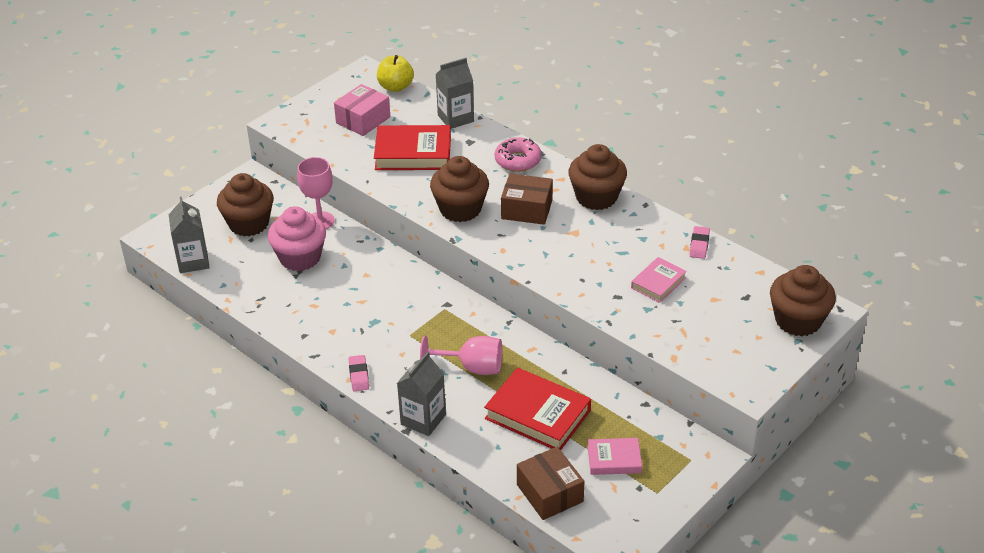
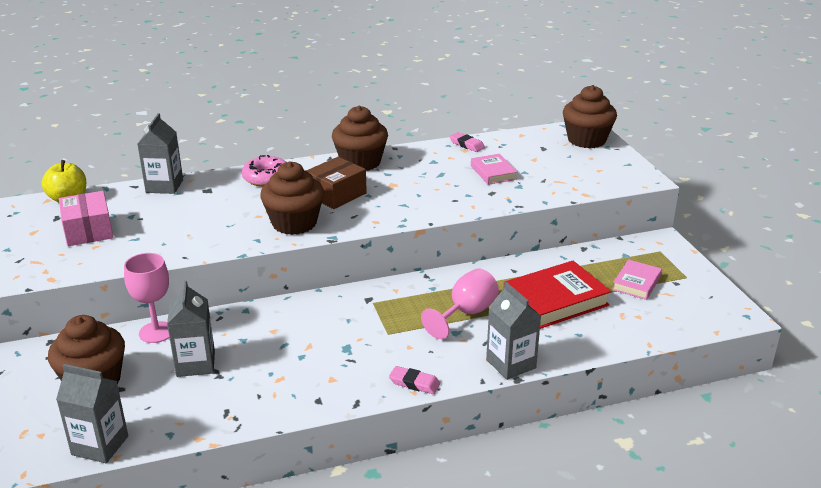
camera: 60 degrees left, 10 degrees down
(300, 258) = (195, 364): pink cupcake -> grey carton
(413, 153) = (180, 221): red book -> none
(549, 493) = (655, 327): brown box -> none

